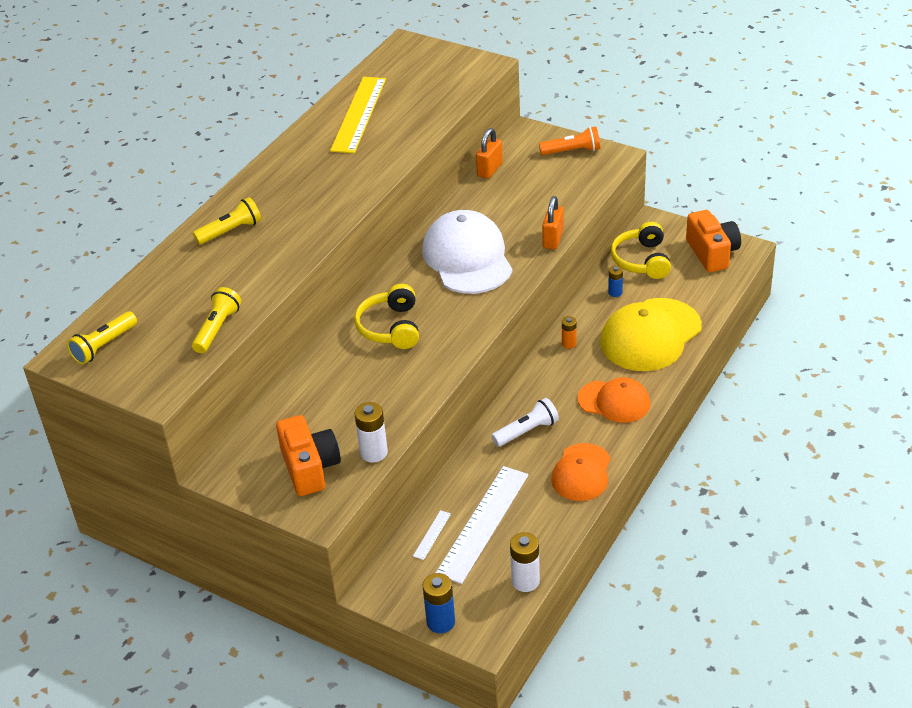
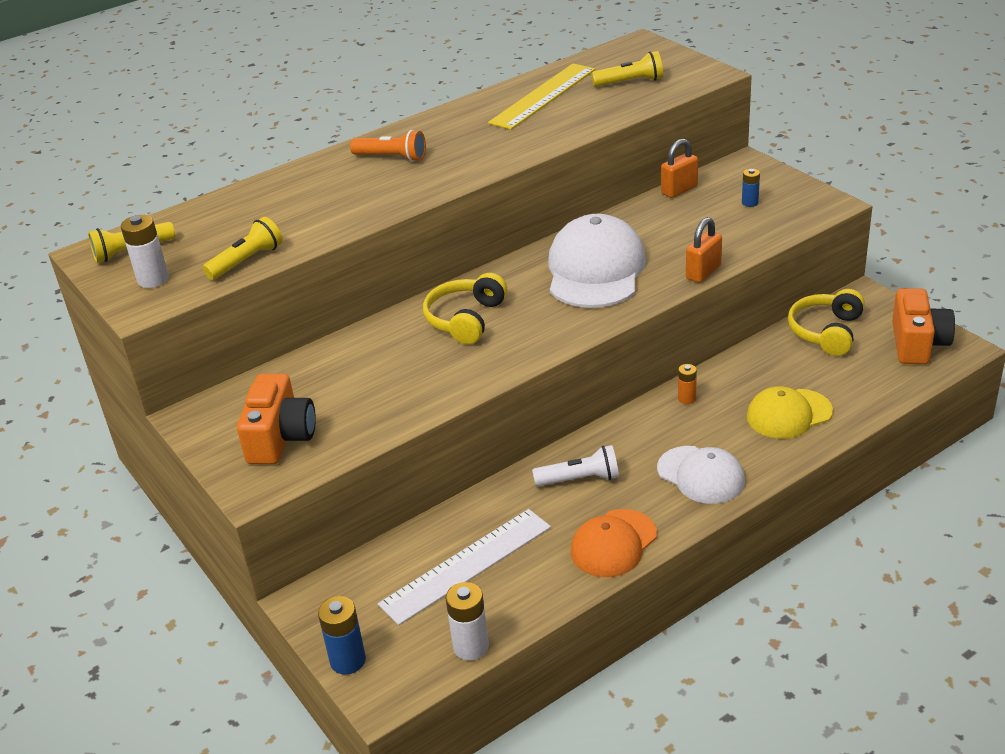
camera: 25 degrees right, 5 degrees down
(230, 231) = (334, 175): yellow flashlight -> yellow flashlight (630, 82)
(374, 452) = (356, 441): white battery -> white battery (153, 279)
(432, 535) = (403, 560): white ruler -> none
(572, 151) = (783, 190): orange flashlight -> orange flashlight (391, 157)
(614, 401) = (701, 475): orange cap -> white cap
(615, 292) = (774, 358): blue battery -> blue battery (750, 203)
(650, 335) = (789, 414): yellow cap -> yellow cap, size x0.62

